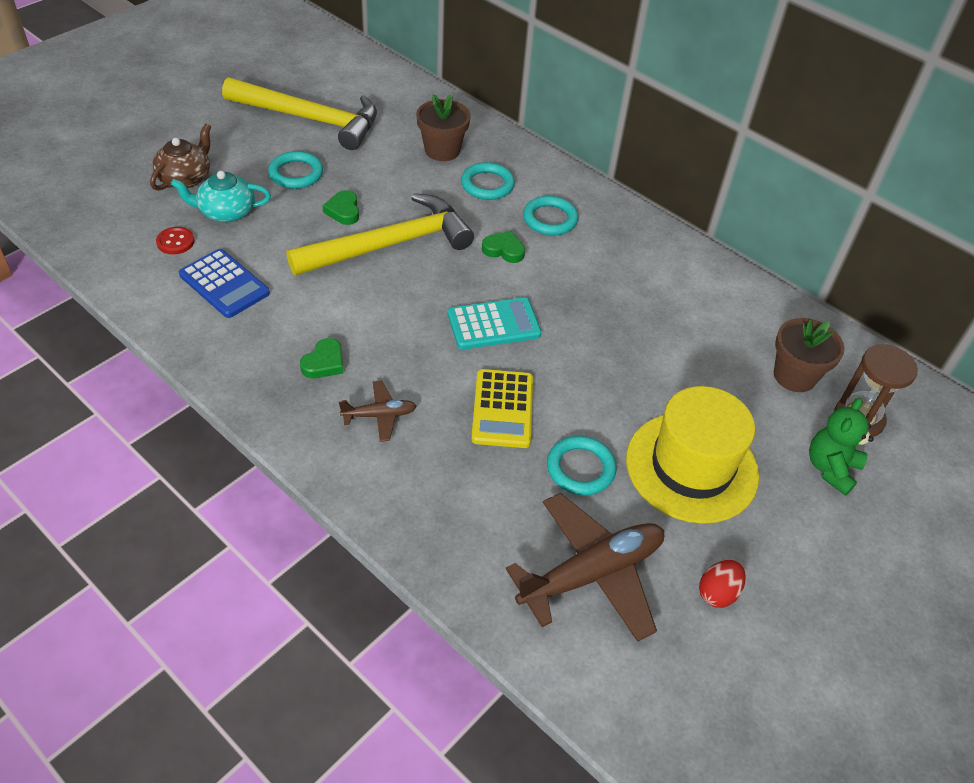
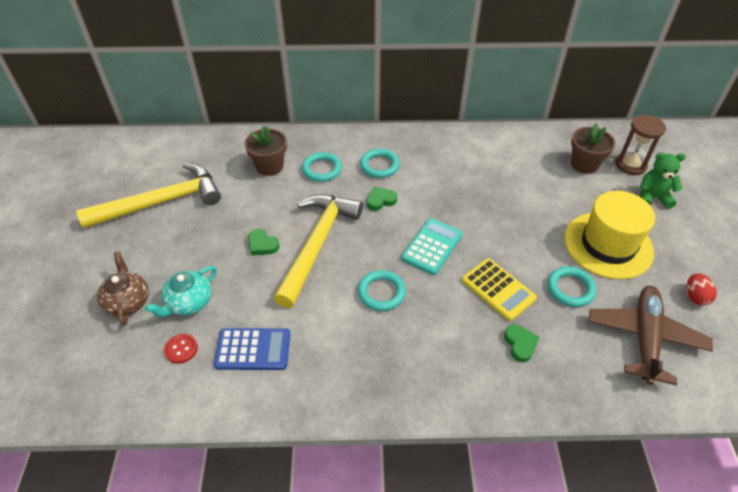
camera: 40 degrees left, 0 degrees up
(296, 173) = (200, 243): turquoise ring -> turquoise ring (381, 292)
(324, 363) = (378, 345): green heart -> green heart (520, 344)
(379, 415) = (448, 349): brown plane -> none
(831, 468) = (652, 197): green teddy bear -> green teddy bear turned 105 degrees clockwise

